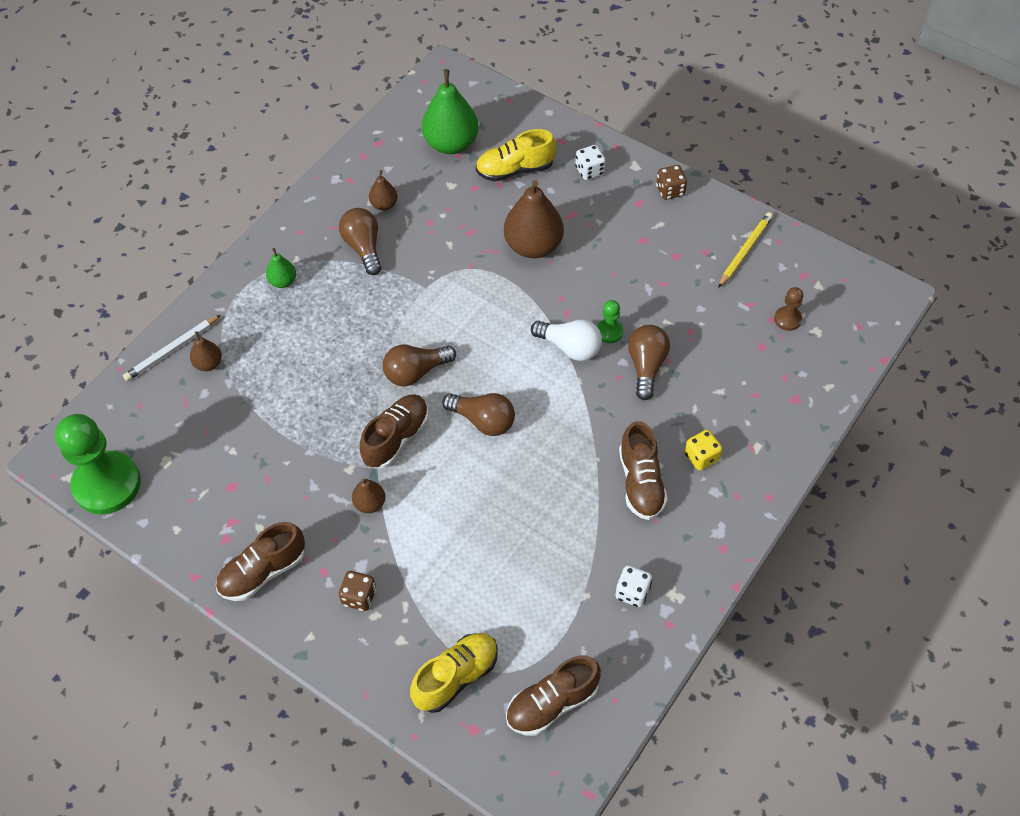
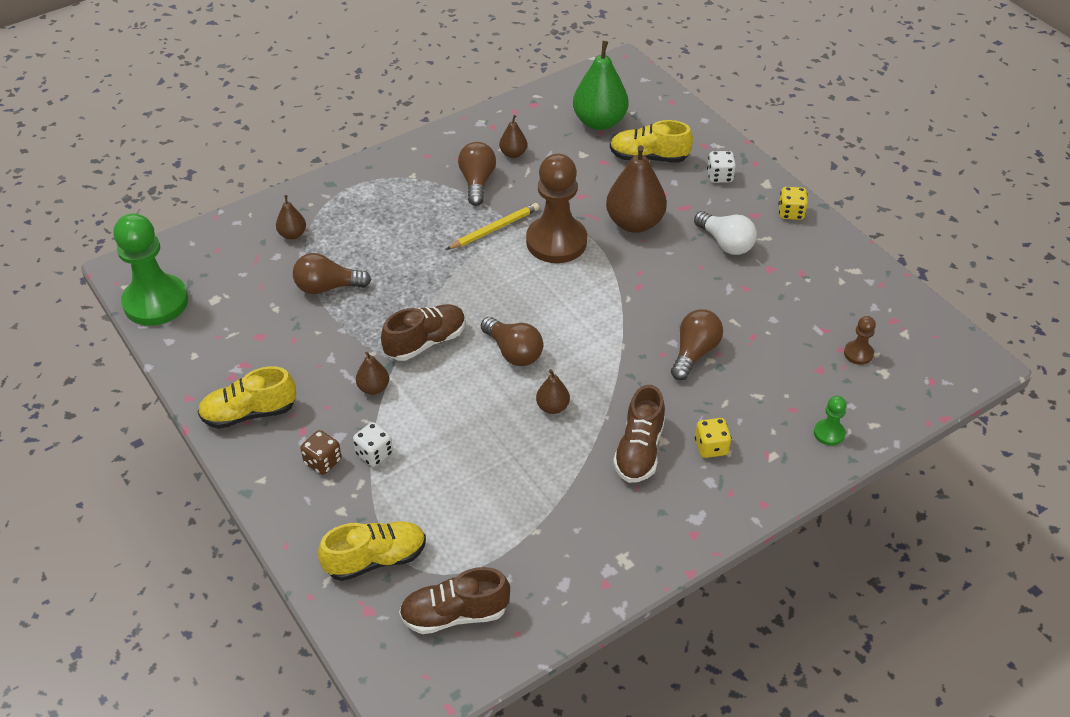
camera: 20 degrees right, 10 degrees down
(172, 350) = (267, 215): white pencil -> none
(263, 572) = (249, 413): brown shoe -> yellow shoe
(283, 281) = (391, 189): green pear -> none
(415, 372) = (471, 294): brown light bulb -> brown light bulb (327, 287)
(469, 290) = (556, 242): none -> brown pawn
(544, 465) = (552, 407): none -> brown pear
(570, 347) = (627, 315): white light bulb -> white light bulb (726, 243)
(609, 332) = (672, 313): green pawn -> green pawn (829, 433)
(632, 592) = (583, 543): white dice -> white dice (374, 453)
(670, 191) = (791, 213): brown dice -> yellow dice
(745, 251) = (842, 283): yellow pencil -> yellow pencil (494, 229)

